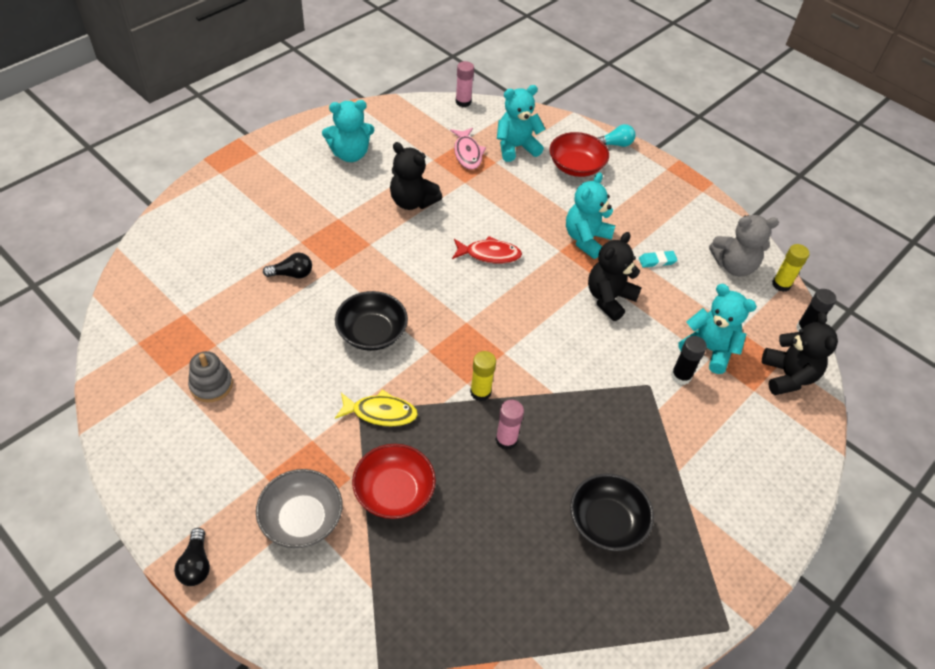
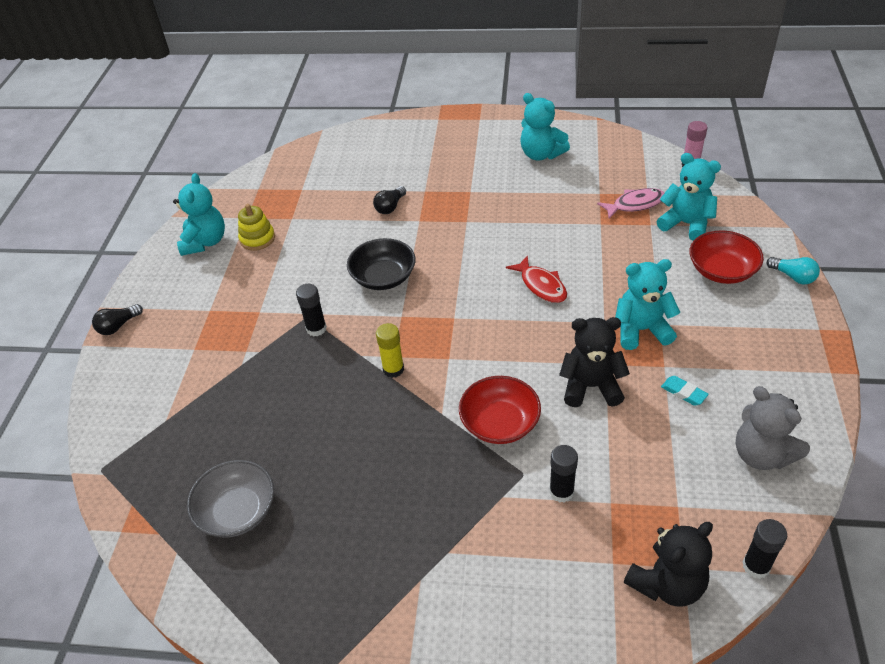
camera: 60 degrees right, 5 degrees down
(211, 385) = (257, 239): grey stacking toy -> yellow stacking toy
(292, 274) = (390, 207): black light bulb -> black light bulb turned 75 degrees clockwise
(302, 519) = (191, 349): grey bowl -> grey bowl (237, 511)
(380, 413) = (316, 329): yellow fish -> black glue stick
(394, 492) = (254, 381): red bowl -> red bowl (500, 423)
(412, 201) = (538, 212): black teddy bear -> none
(467, 153) = (635, 204): pink fish -> pink fish turned 150 degrees counterclockwise
(506, 440) = (362, 413): pink glue stick -> none
(606, 522) = (342, 529): black bowl -> none
(709, 349) = (621, 495): turquoise teddy bear -> turquoise teddy bear (205, 242)
(781, 284) = (792, 509): yellow glue stick -> none

